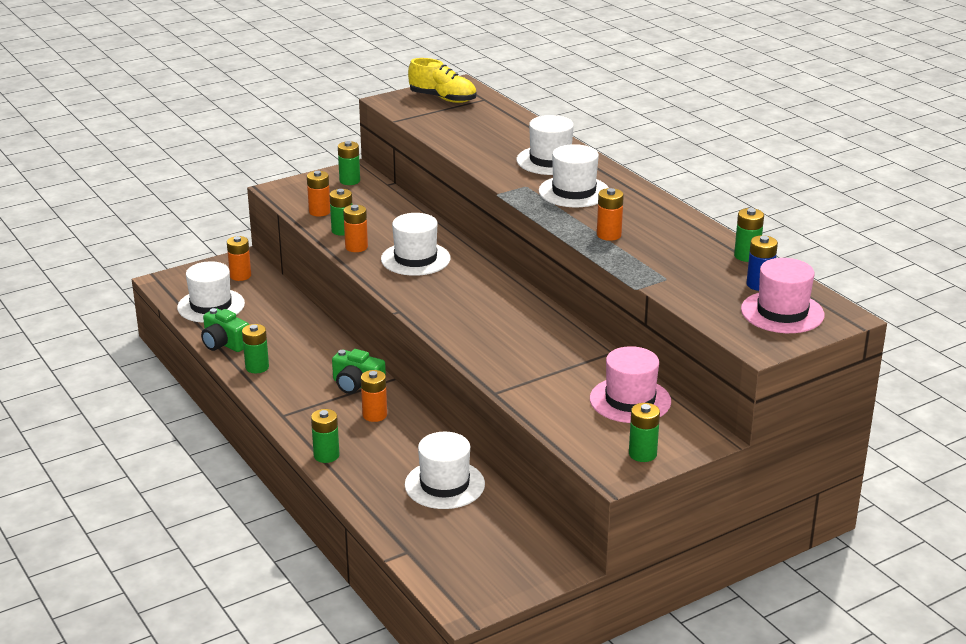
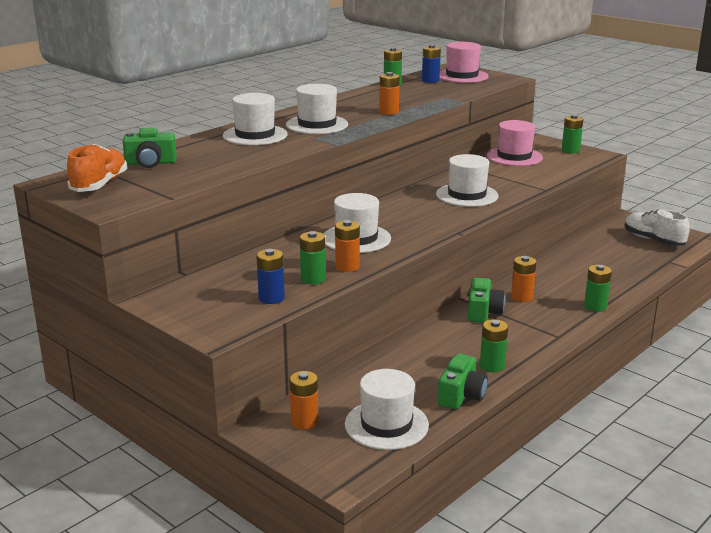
camera: 105 degrees left, 5 degrees down
(319, 212) = (271, 298): orange battery -> blue battery
(349, 181) = (181, 295): green battery -> none
(443, 99) = (99, 185): yellow shoe -> orange shoe
(444, 484) = (584, 259): white hat -> white hat (467, 195)
(476, 562) = (653, 240): none -> white shoe
(488, 116) = (150, 163): none -> green camera

